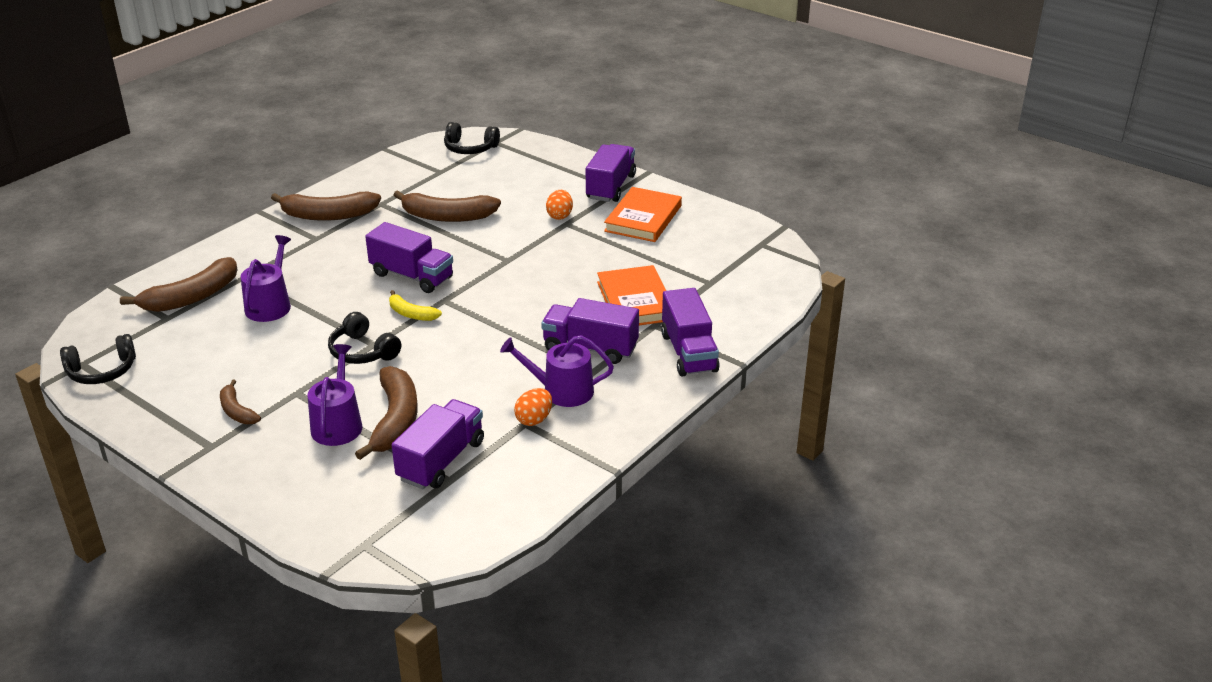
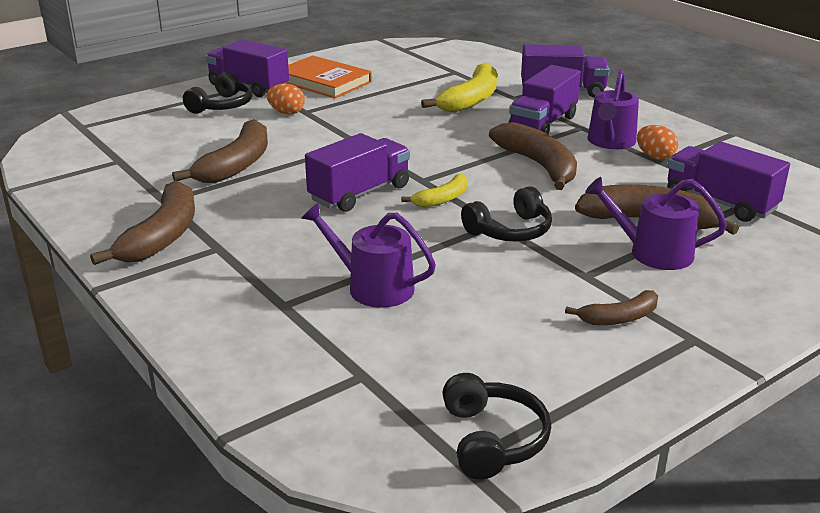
camera: 75 degrees left, 5 degrees down
(192, 297) = (315, 352): brown banana -> brown banana (539, 165)
(470, 148) = (79, 140): black headphones -> black headphones (222, 106)
(635, 301) = (471, 100): orange book -> yellow banana

